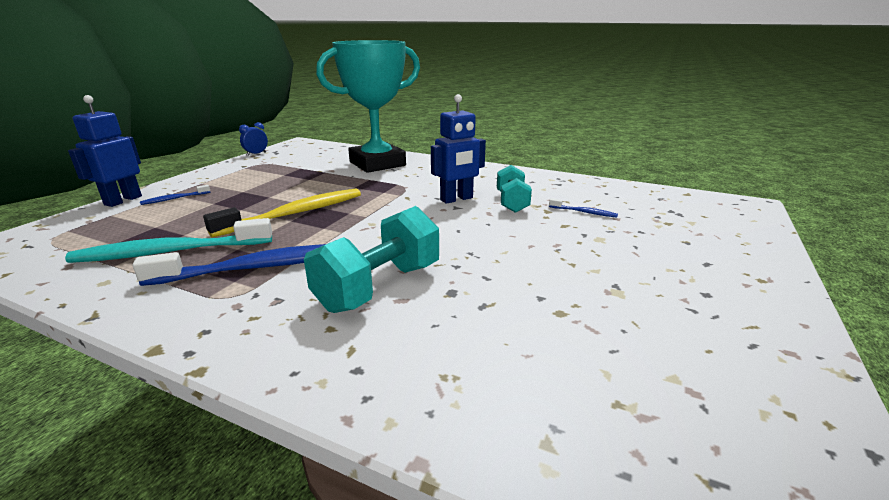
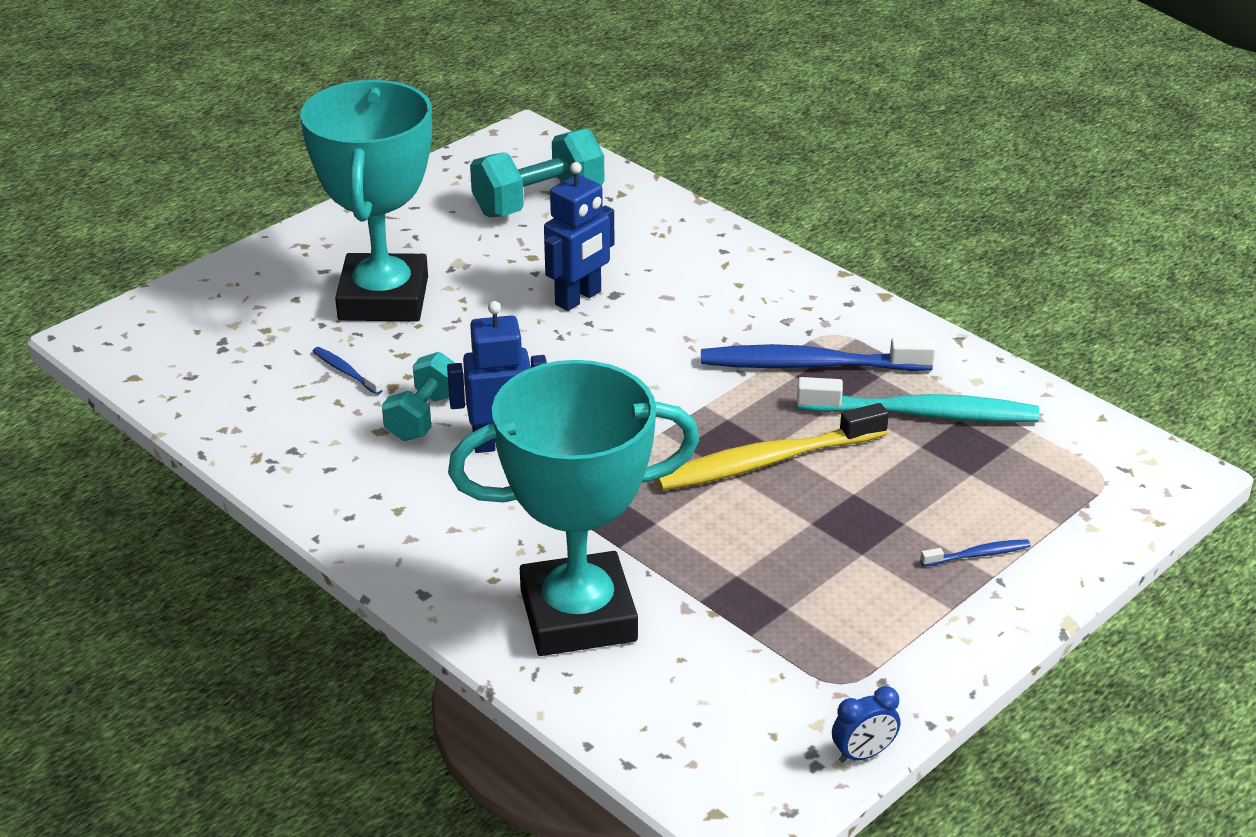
camera: 160 degrees left, 10 degrees up
(123, 200) = (1069, 570): blue robot -> blue robot (578, 298)
(379, 287) = (683, 313): turquoise dumbbell -> turquoise dumbbell (538, 202)
(629, 252) = (383, 298): none -> turquoise trophy

